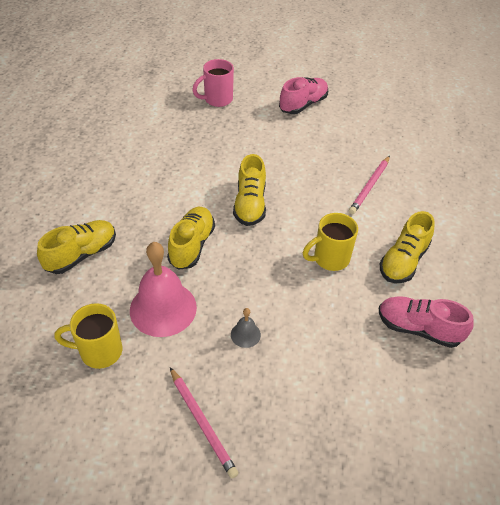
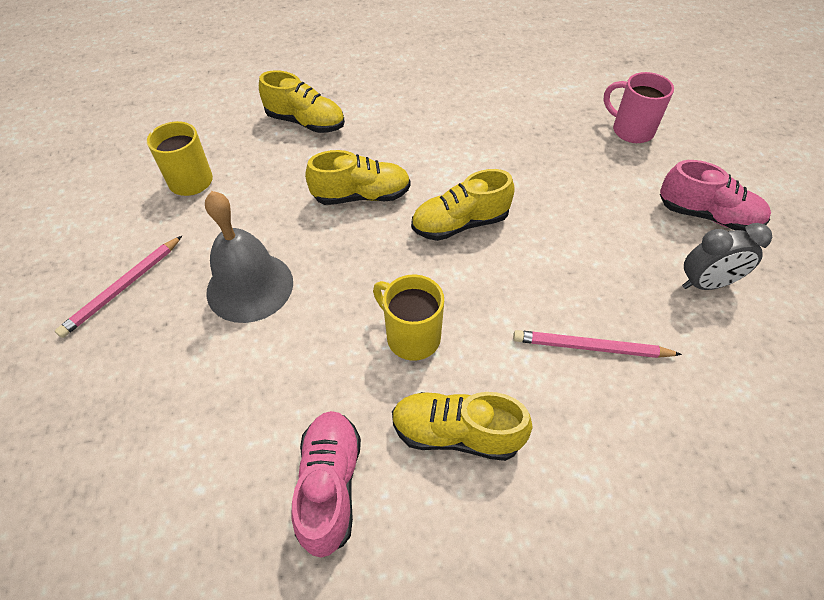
camera: 70 degrees right, 5 degrees up
(163, 308) = (261, 205): pink bell -> none
(245, 334) = (250, 286): grey bell -> grey bell, size x2.27
(348, 127) = (706, 284): none -> grey clock

